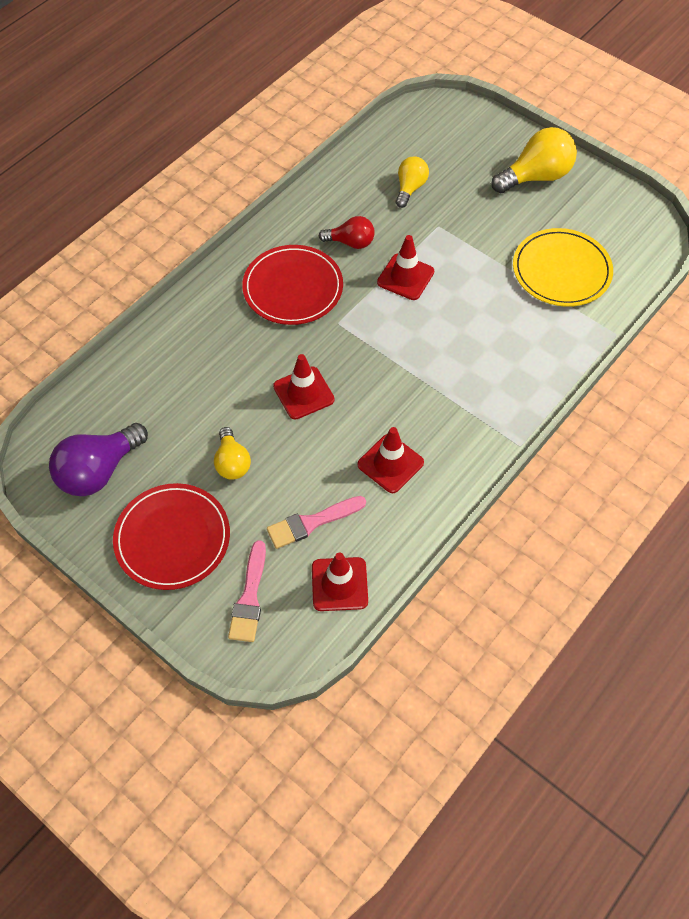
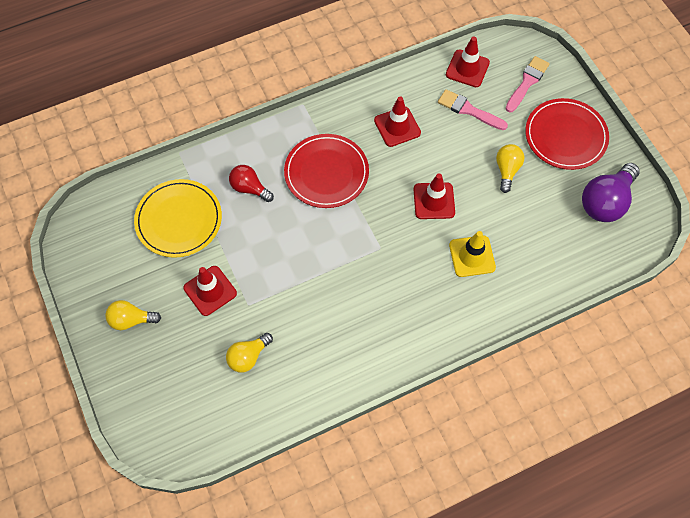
camera: 155 degrees left, 5 degrees up
(99, 471) = (605, 202): purple light bulb -> purple light bulb turned 150 degrees clockwise
(235, 352) = (472, 256): none -> yellow traffic cone
(293, 288) = (401, 296): red plate -> red plate (326, 173)
(311, 523) = (468, 110): pink brush -> pink brush turned 150 degrees counterclockwise
(351, 242) = (331, 320): red light bulb -> red light bulb (249, 188)
(405, 277) = (304, 266): red traffic cone -> red traffic cone (210, 291)
(536, 177) = (131, 320): yellow light bulb -> yellow light bulb, size x0.60

